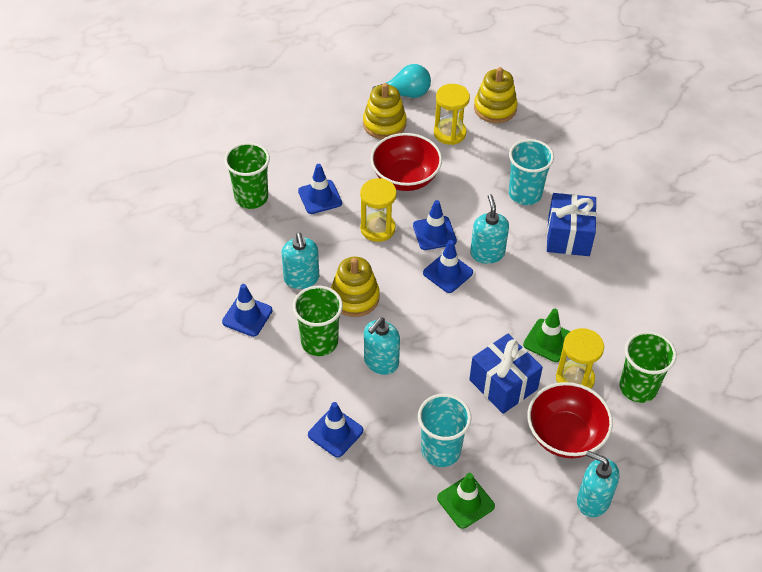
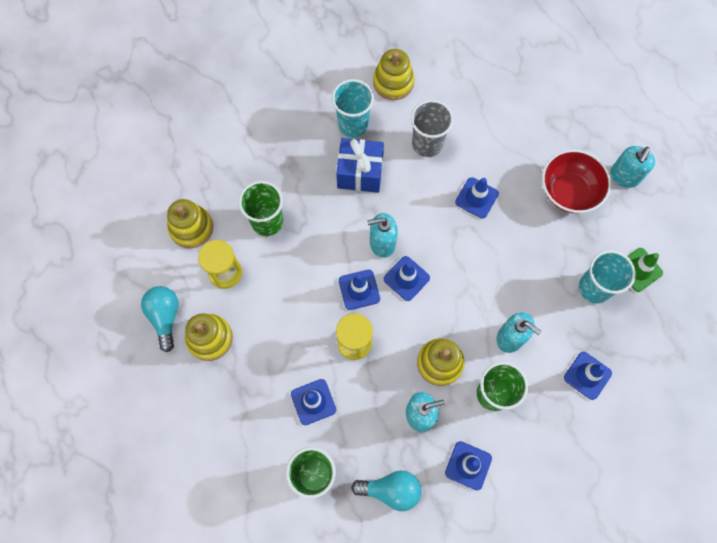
camera: 90 degrees left, 20 degrees up
(230, 253) = (391, 490): none -> turquoise light bulb
(405, 178) = (287, 317): red bowl -> none
(503, 384) = (524, 236): blue gift -> none
(525, 194) = (308, 206): turquoise cup -> turquoise cup (353, 124)
(548, 340) = (476, 198): green traffic cone -> blue traffic cone
(574, 379) = (514, 180): yellow hourglass -> none
(612, 297) = (427, 144): none -> grey cup
(638, 387) = (518, 134): green cup -> green cup (267, 222)
(688, 268) = (393, 82): none -> yellow stacking toy

